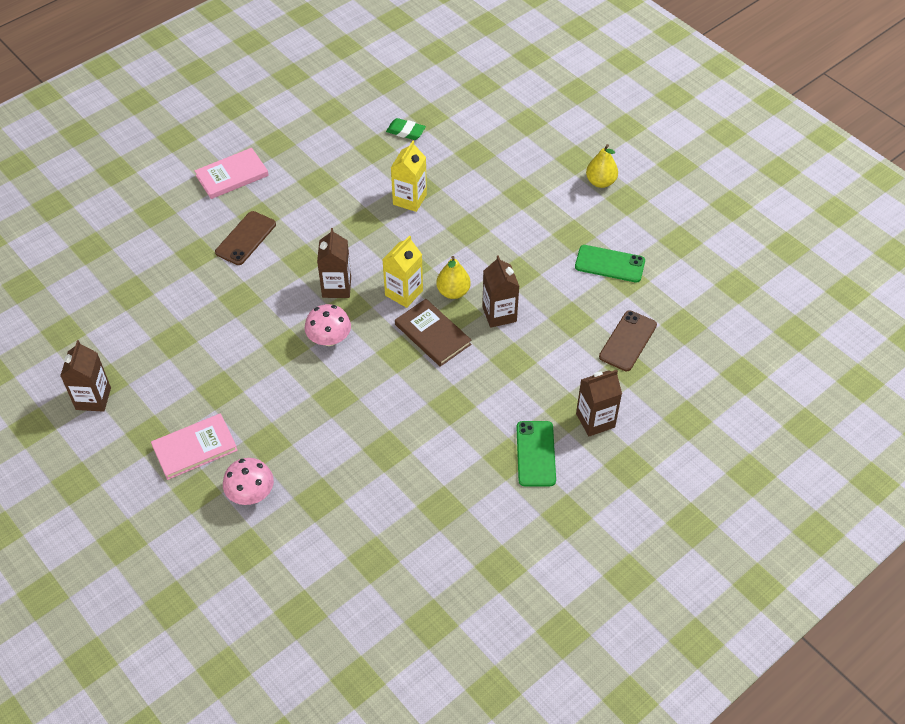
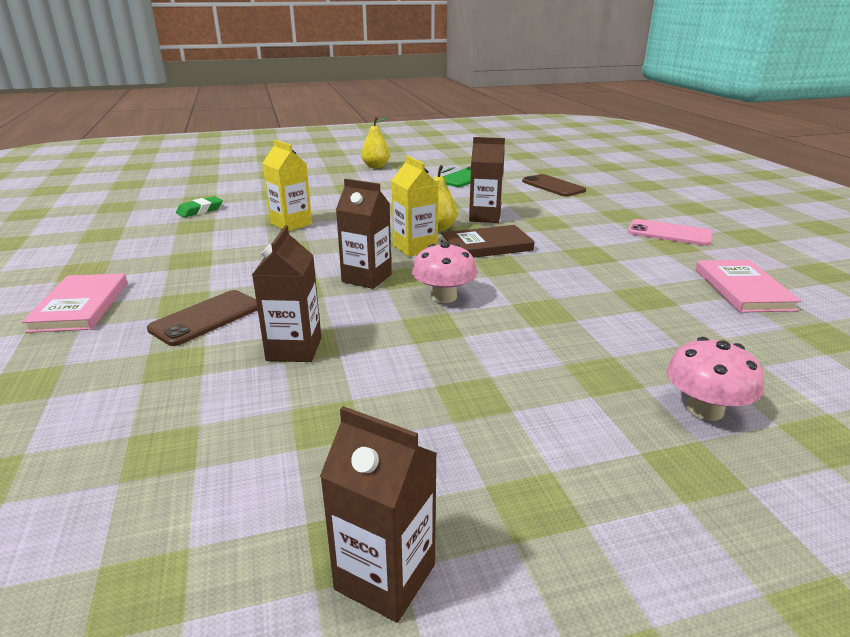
camera: 65 degrees left, 25 degrees down
(195, 448) = (590, 450): pink book -> pink book (742, 289)
(246, 238) = (206, 318): brown phone -> brown phone turned 75 degrees clockwise
(535, 454) = (669, 233): green phone -> pink phone
(595, 420) = (636, 208): brown carton -> brown carton (294, 349)

